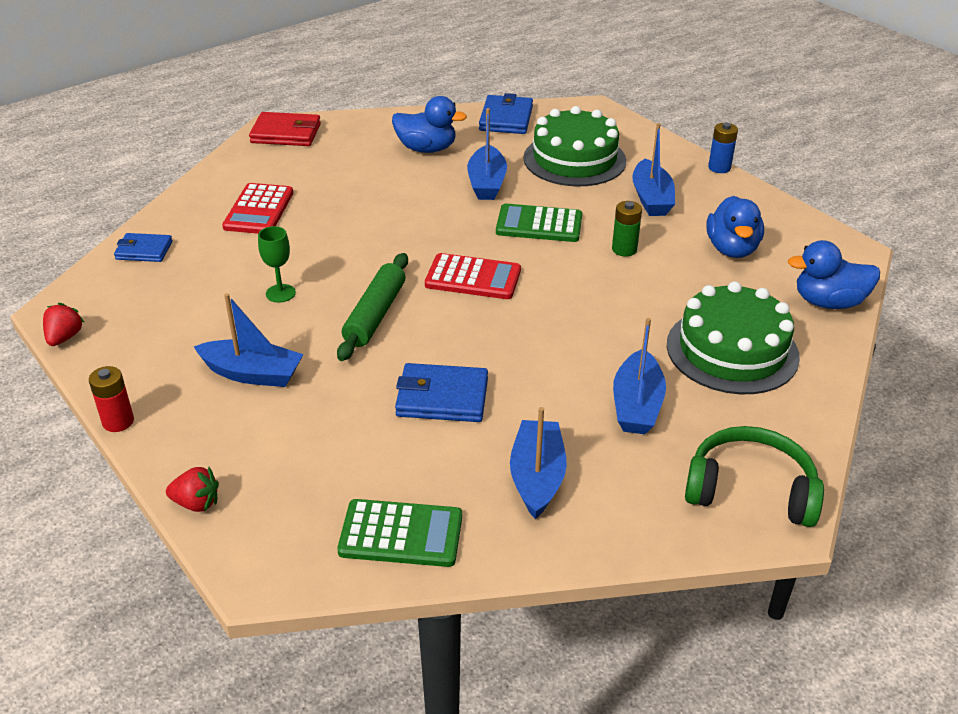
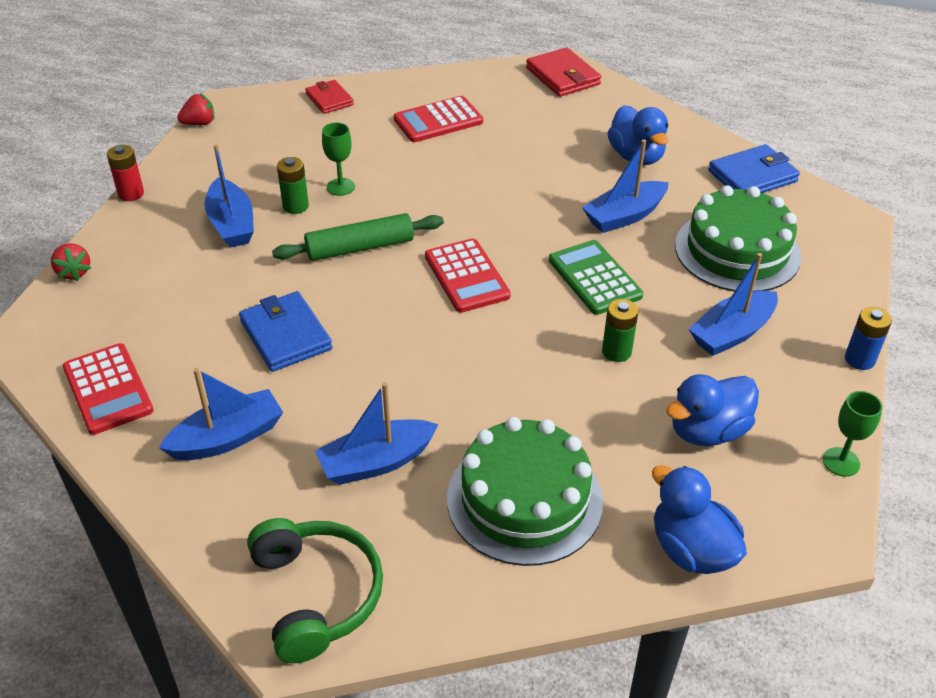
camera: 55 degrees right, 5 degrees up
(144, 250) = (329, 99): blue wallet -> red wallet
(275, 327) = (295, 206): none -> green battery
(401, 534) = (108, 389): green calculator -> red calculator
(798, 215) = (841, 462): none -> green goblet

